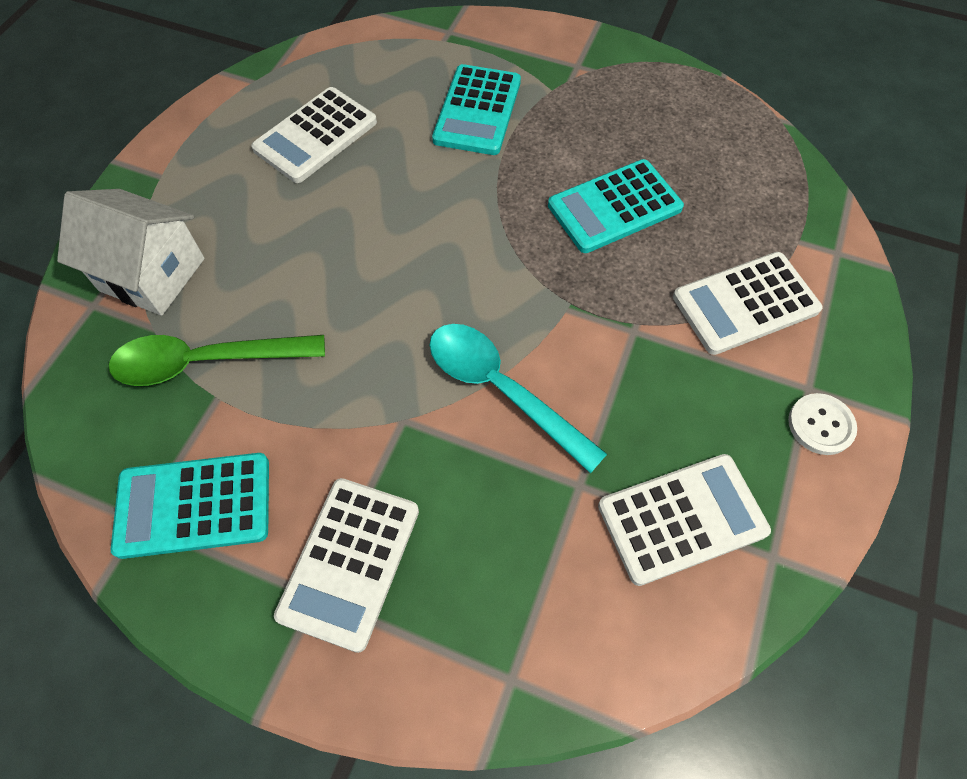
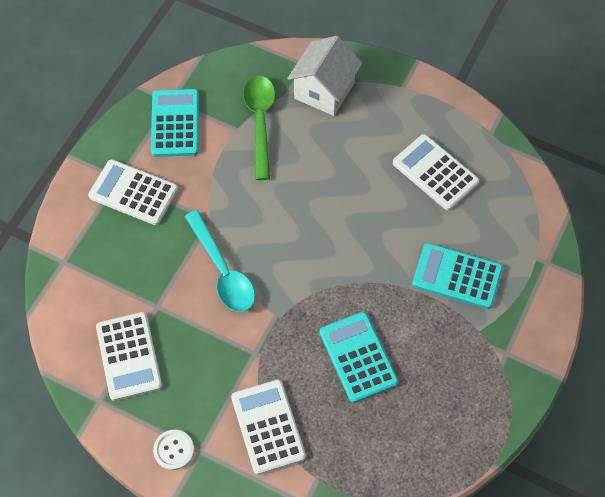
camera: 95 degrees right, 0 degrees up
(501, 389) = (223, 271): turquoise spoon -> turquoise spoon turned 105 degrees clockwise

